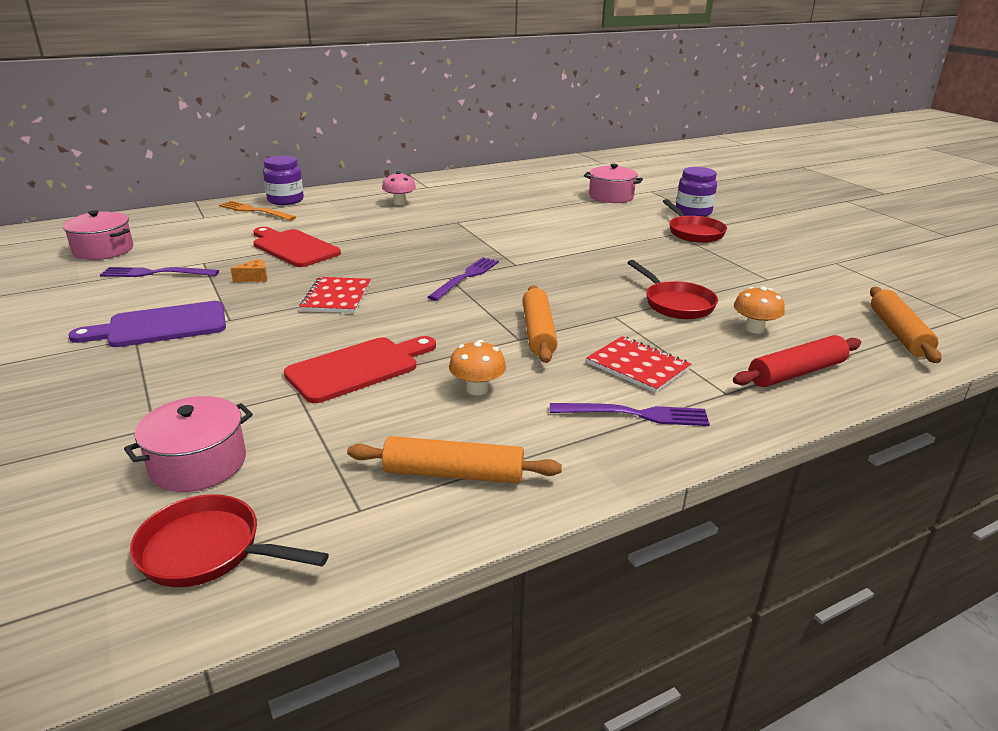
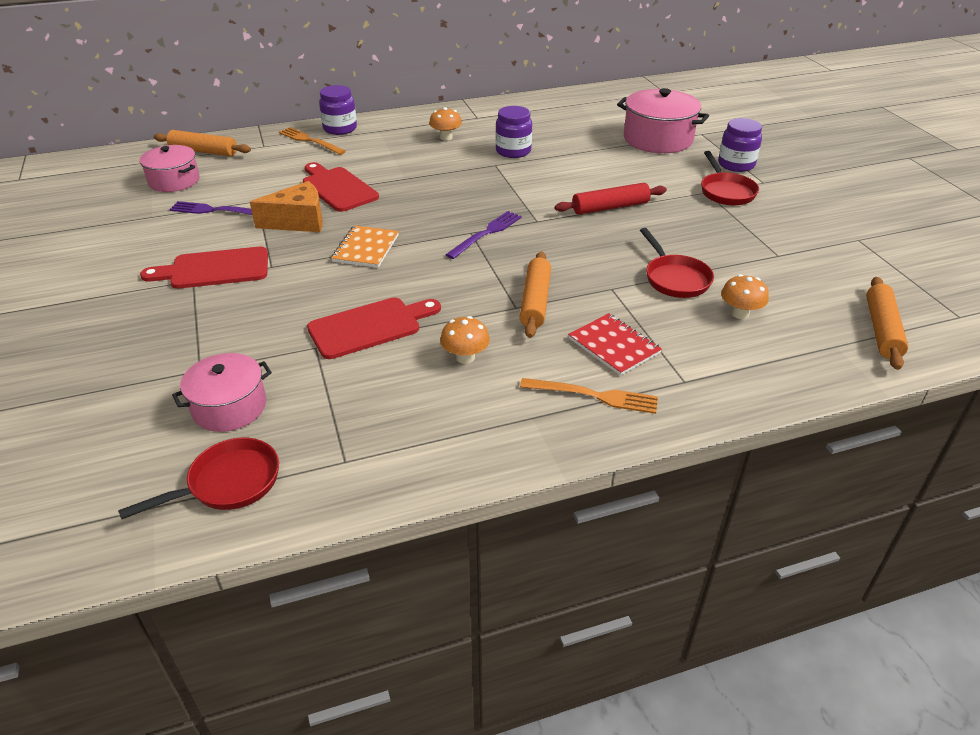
camera: 10 degrees right, 10 degrees up
(161, 326) = (214, 269): purple cutting board -> red cutting board
(208, 551) = (228, 483): red pan -> red pan turned 120 degrees clockwise
(254, 278) = (298, 221): orange cheese -> orange cheese, size x2.24
(336, 297) = (366, 248): red notebook -> orange notebook
(399, 203) = (446, 137): pink mushroom -> orange mushroom
(454, 474) = (425, 437): orange rolling pin -> orange rolling pin (204, 151)
(472, 211) = (513, 151): none -> purple jar
(611, 196) = (658, 139): pink pot -> pink pot, size x1.53
(635, 414) = (594, 396): purple fork -> orange fork
(796, 373) = (759, 366): red rolling pin -> red rolling pin (610, 207)

